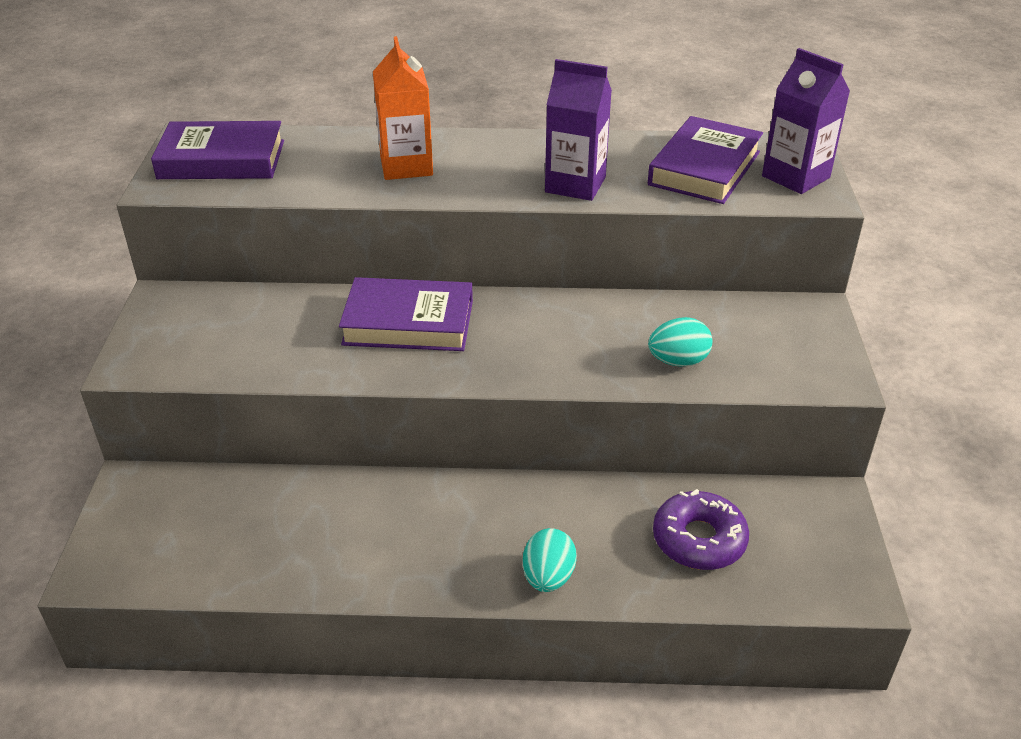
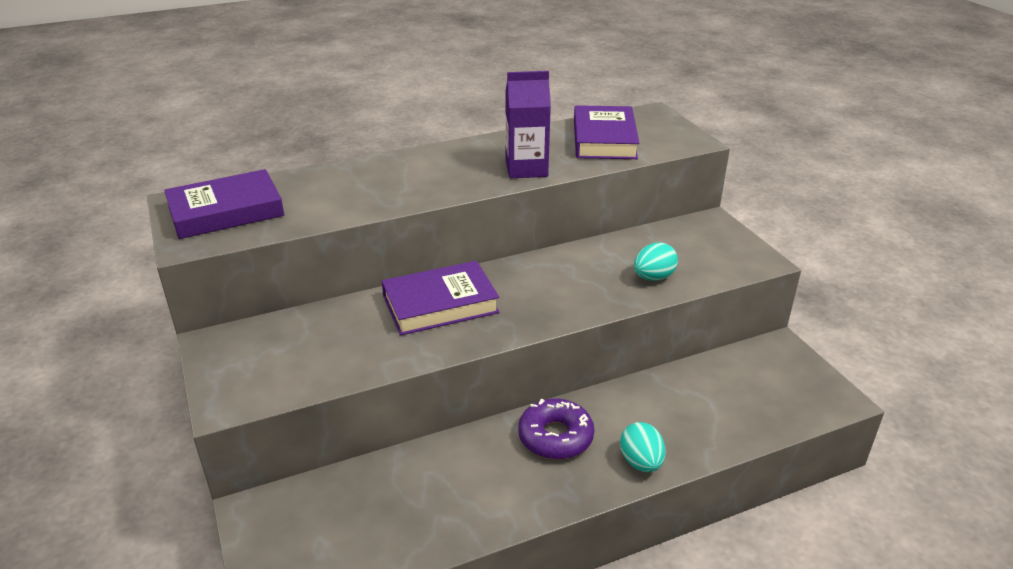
camera: 25 degrees left, 5 degrees down
(406, 166) = (388, 183): orange carton -> none
(699, 539) = (720, 400): purple donut -> purple donut (555, 437)
(795, 177) = (667, 132): purple carton -> none

